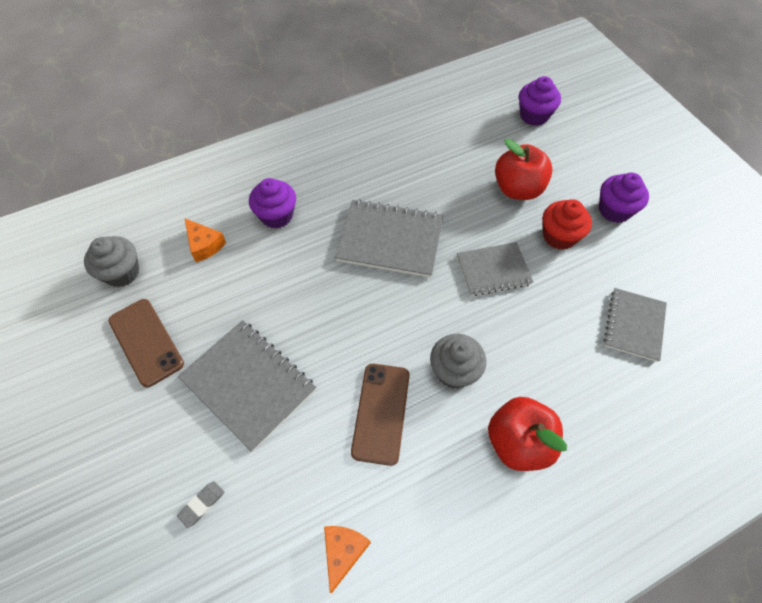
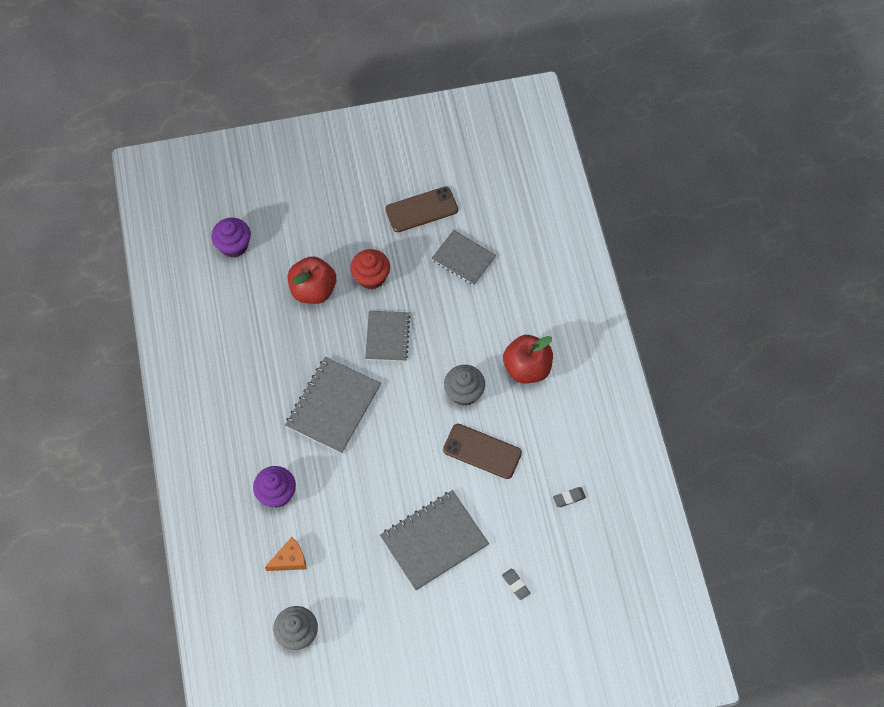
camera: 75 degrees left, 5 degrees up
(146, 342) = (374, 616): brown phone -> brown phone (421, 209)
(343, 552) = (569, 498): orange cheese -> grey eraser
(614, 210) = (359, 226): purple cupcake -> none

